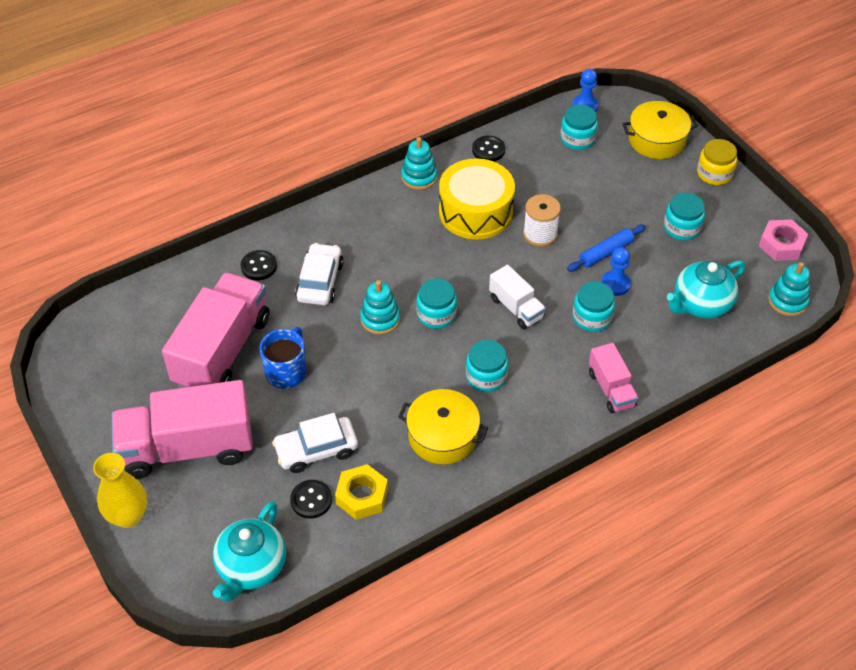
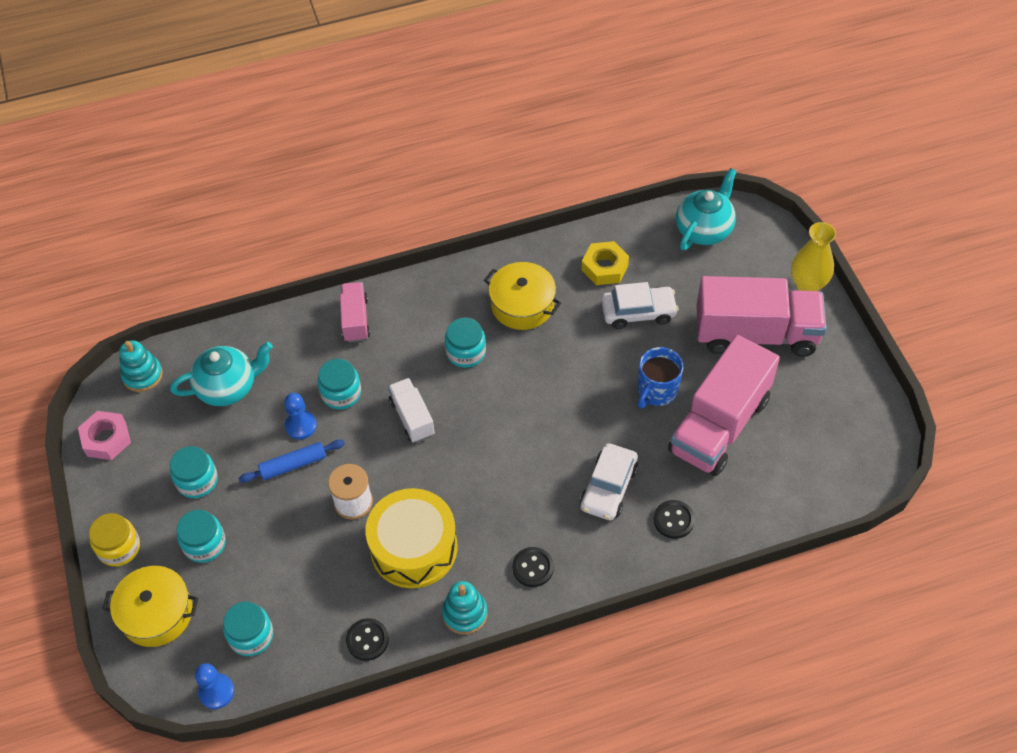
camera: 165 degrees left, 5 degrees up
(311, 500) = (648, 271): black button -> black button (533, 568)
(380, 319) = (553, 431): turquoise stacking toy -> none
(436, 314) = (495, 425): turquoise jar -> turquoise jar (204, 544)

